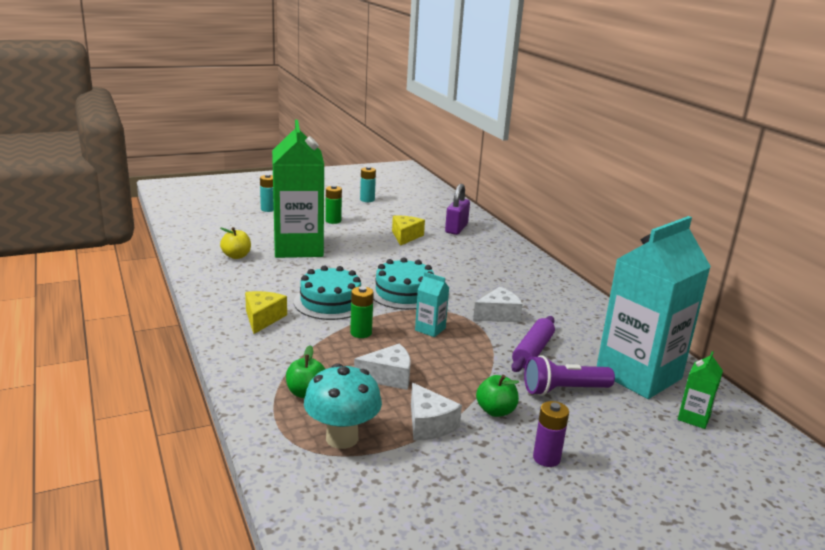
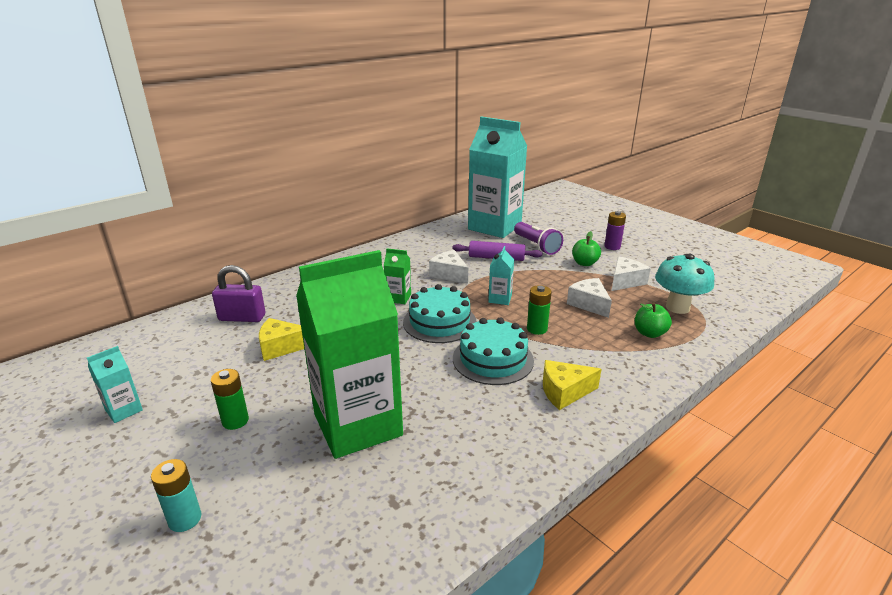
camera: 105 degrees left, 5 degrees up
(236, 256) = (418, 477): yellow apple -> none
(367, 200) = (124, 410): turquoise battery -> turquoise carton
(693, 418) = (527, 214): green carton -> green carton (398, 298)

